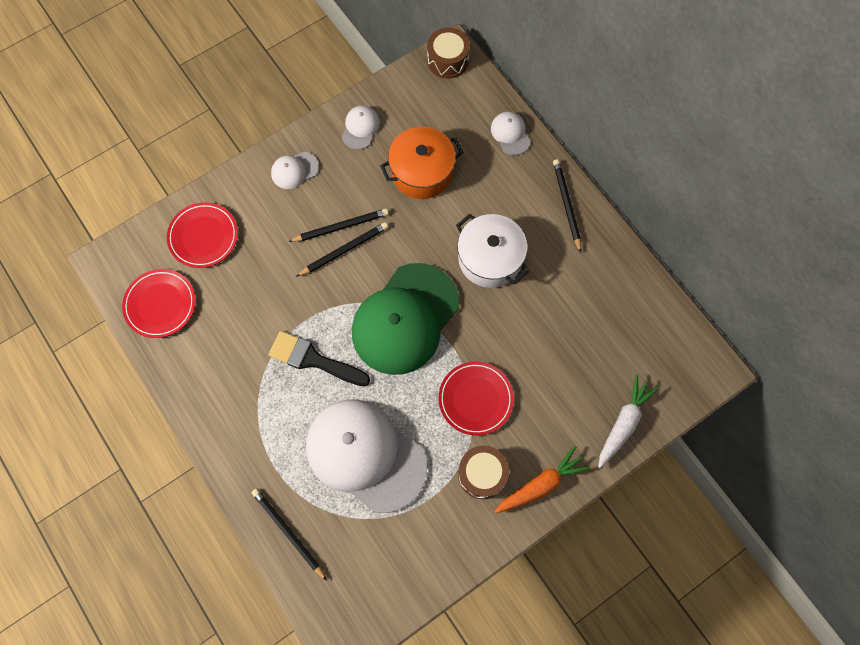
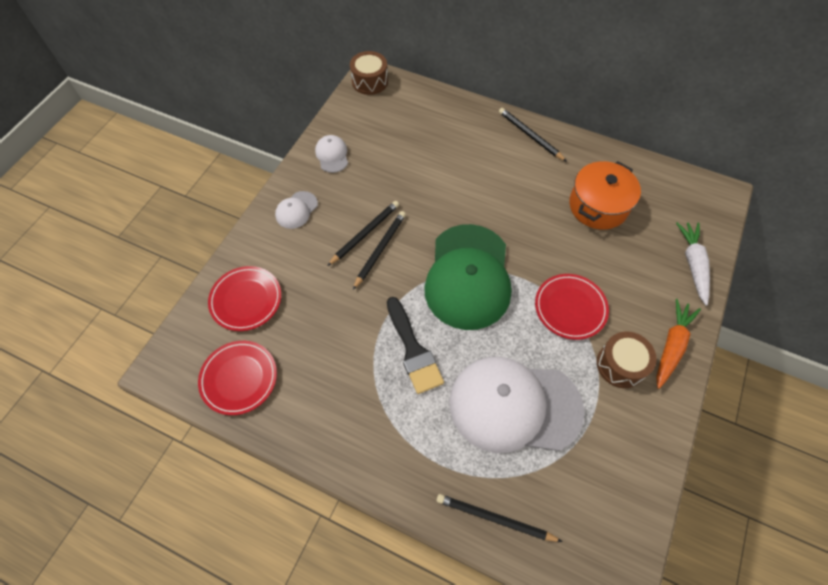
camera: 30 degrees left, 10 degrees down
(313, 359) = (413, 350): black brush -> black brush turned 105 degrees counterclockwise
(422, 172) = (404, 163): orange pot -> orange pot (598, 206)
(490, 259) = (502, 199): white pot -> none
(510, 134) = (453, 108): white cap -> none

